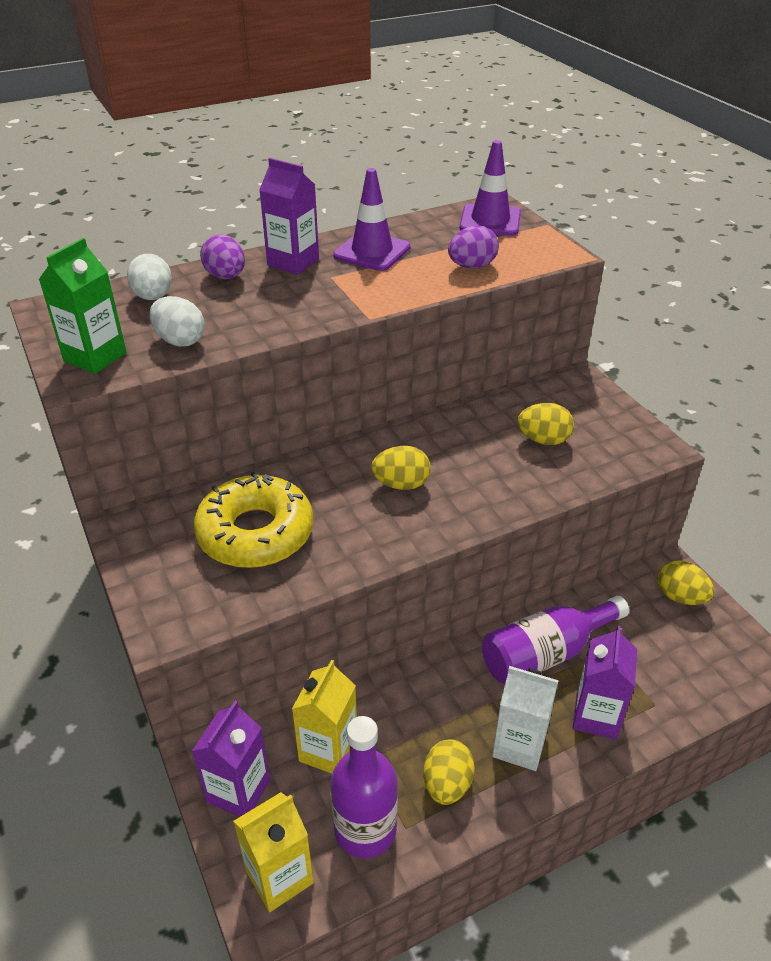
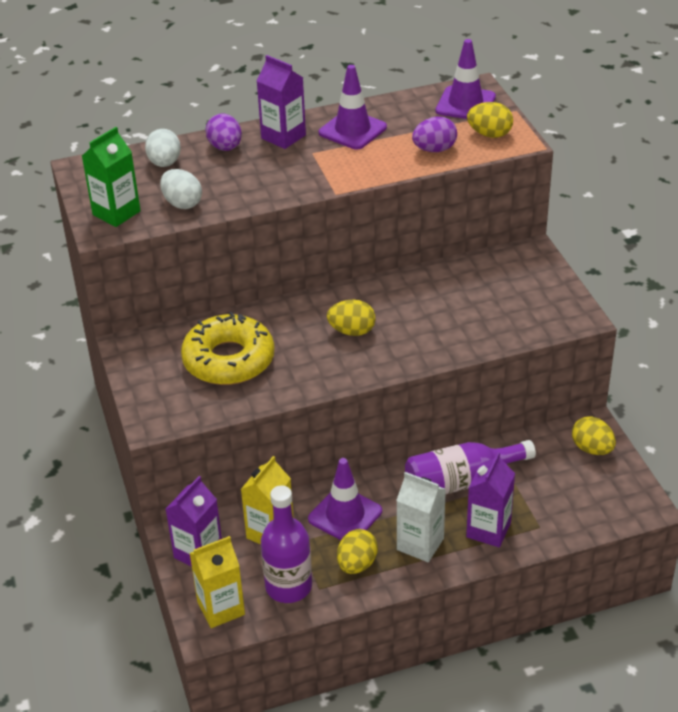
camera: 10 degrees right, 0 degrees up
(417, 714) = (345, 515): none -> purple traffic cone
(543, 440) = (482, 303): yellow egg -> yellow egg (489, 134)

